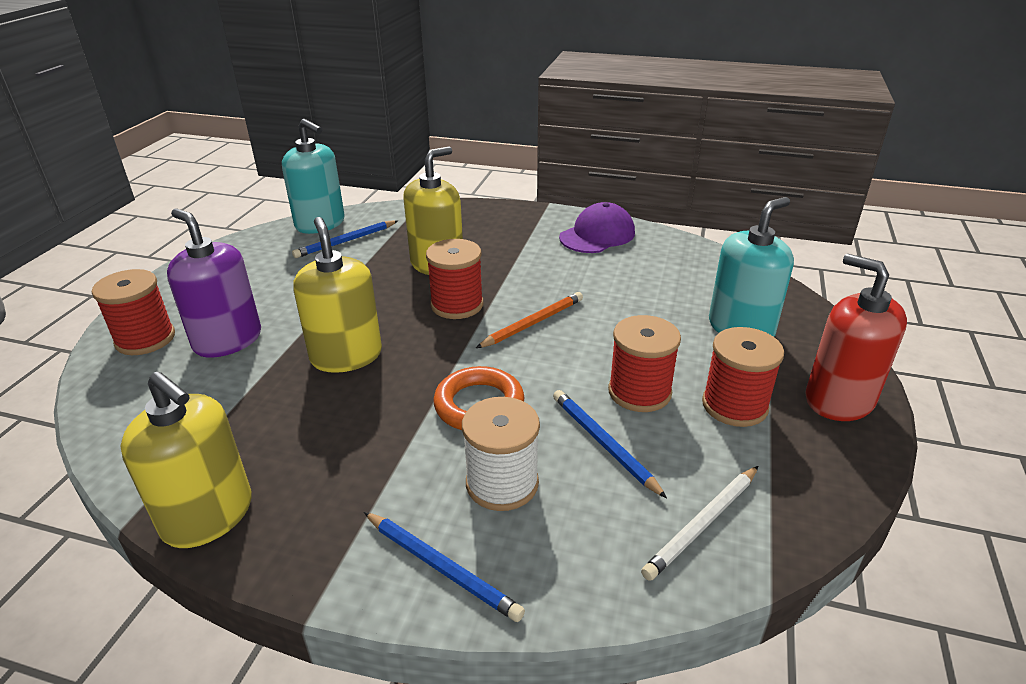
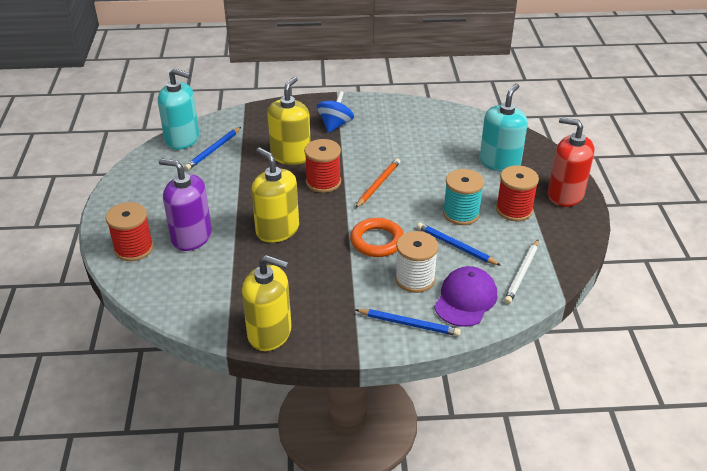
camera: 20 degrees left, 5 degrees up
(521, 238) = (335, 125): none -> blue spinning top
(597, 235) = (384, 113): purple cap -> purple cap (465, 299)
(639, 392) = (461, 213): red spool -> turquoise spool

